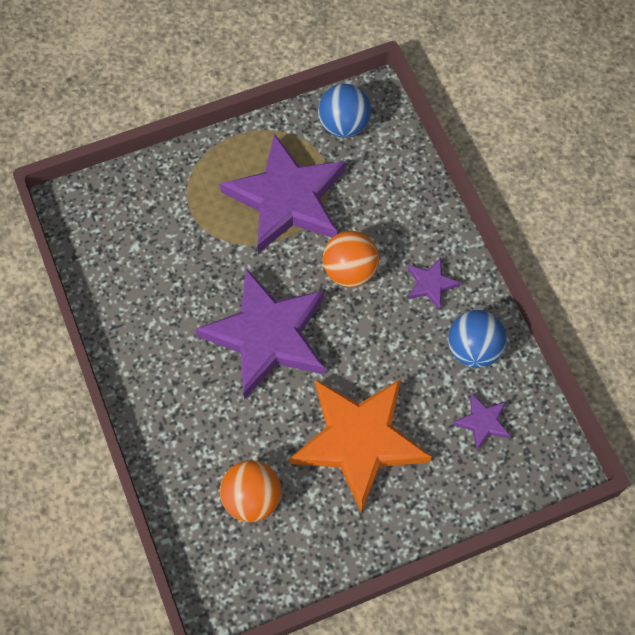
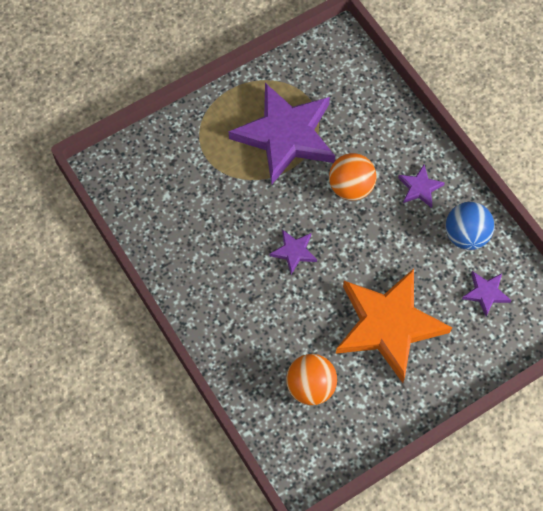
camera: 10 degrees left, 0 degrees up
(267, 336) = (294, 252): purple star -> purple star, size x0.42
(343, 125) = (319, 67): blue ball -> none

